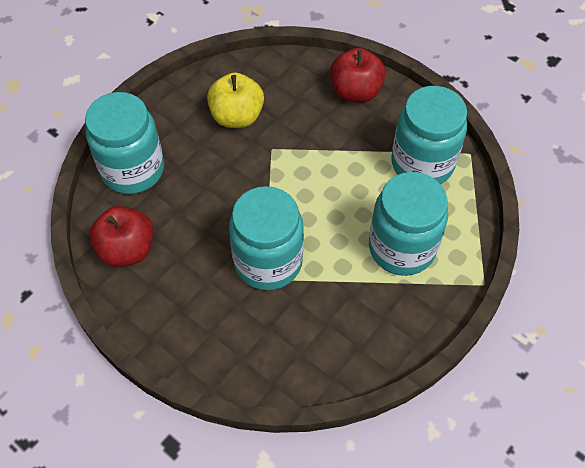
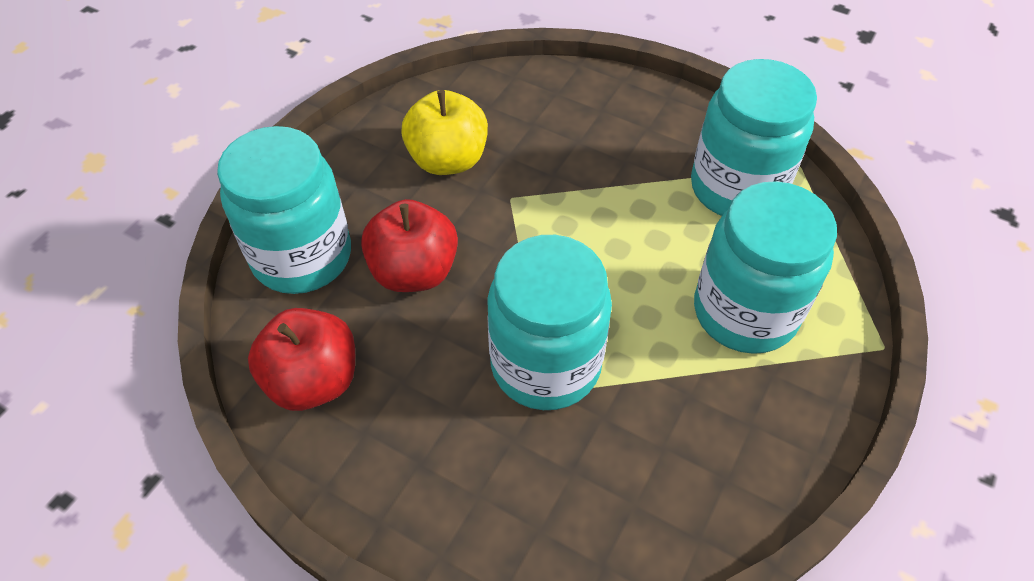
camera: 10 degrees left, 5 degrees down
(355, 92) = (612, 105): red apple -> red apple (414, 271)

